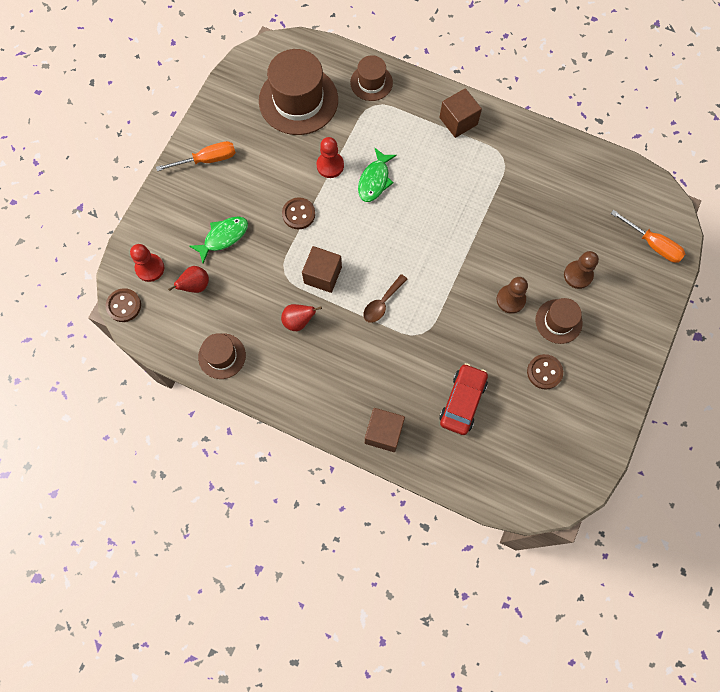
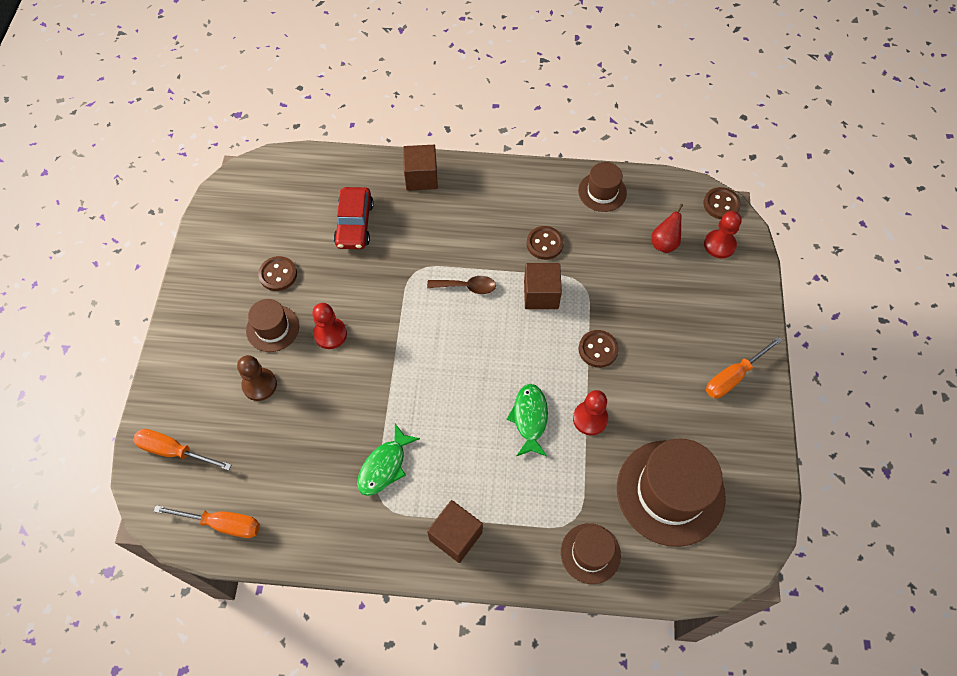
camera: 160 degrees right, 10 degrees down
(223, 237) = (664, 298): green fish -> green fish (384, 466)
(298, 321) = (544, 244): red pear -> brown button
(382, 303) = (467, 287): brown spoon -> brown spoon turned 75 degrees clockwise
(510, 299) = (330, 334): brown pawn -> red pawn
(621, 181) = (222, 524): none -> orange screwdriver

